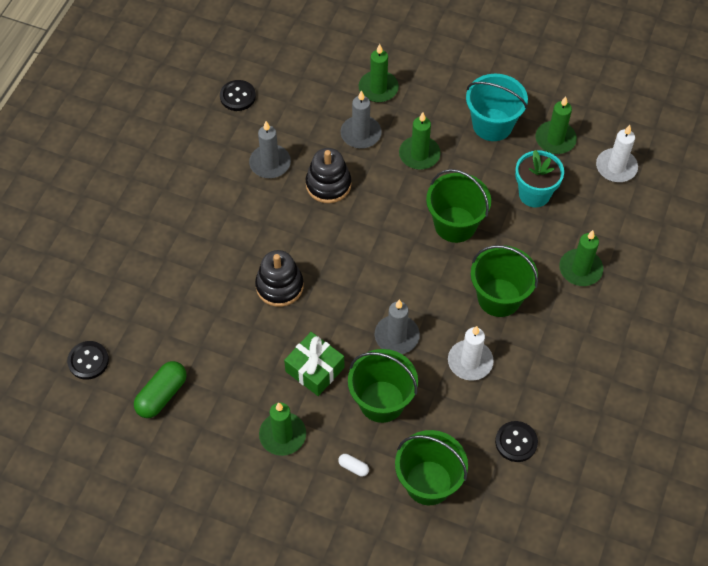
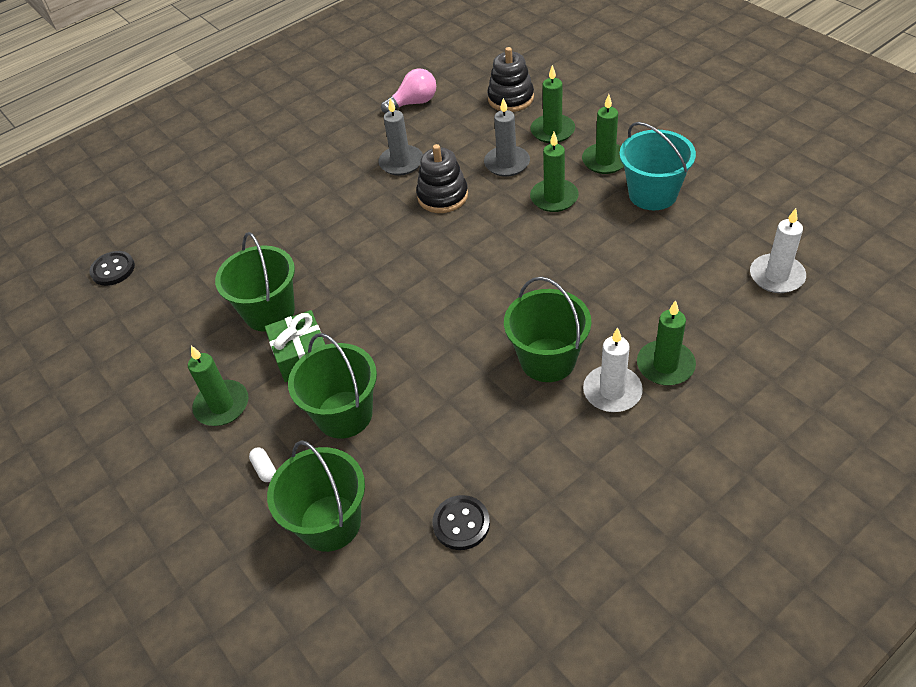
camera: 35 degrees right, 10 degrees down
(162, 395) = (147, 322): green capsule -> none
(237, 96) = (414, 103): black button -> pink light bulb
(279, 286) = (328, 267): black stacking toy -> black stacking toy (510, 98)
(396, 336) = (408, 356): grey candle -> none
(455, 224) = (547, 272): green bucket -> green bucket (269, 312)
(470, 361) = (469, 413): white candle -> white candle (612, 391)
(534, 194) = (658, 272): turquoise flower pot -> none
(555, 139) = (717, 227): green candle -> green candle (605, 161)

